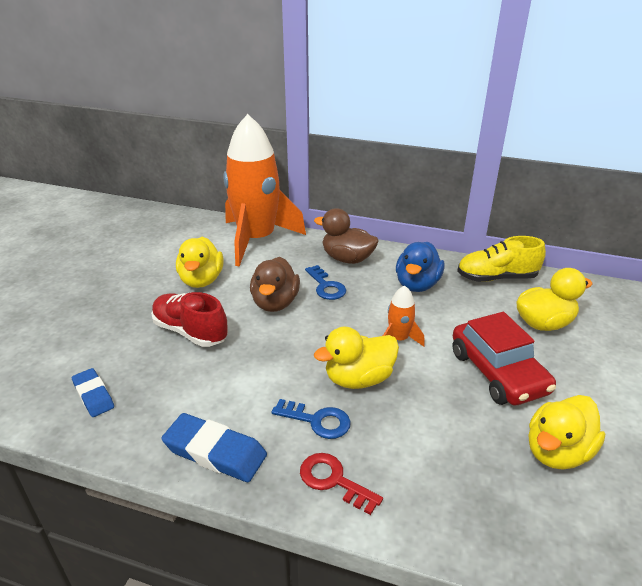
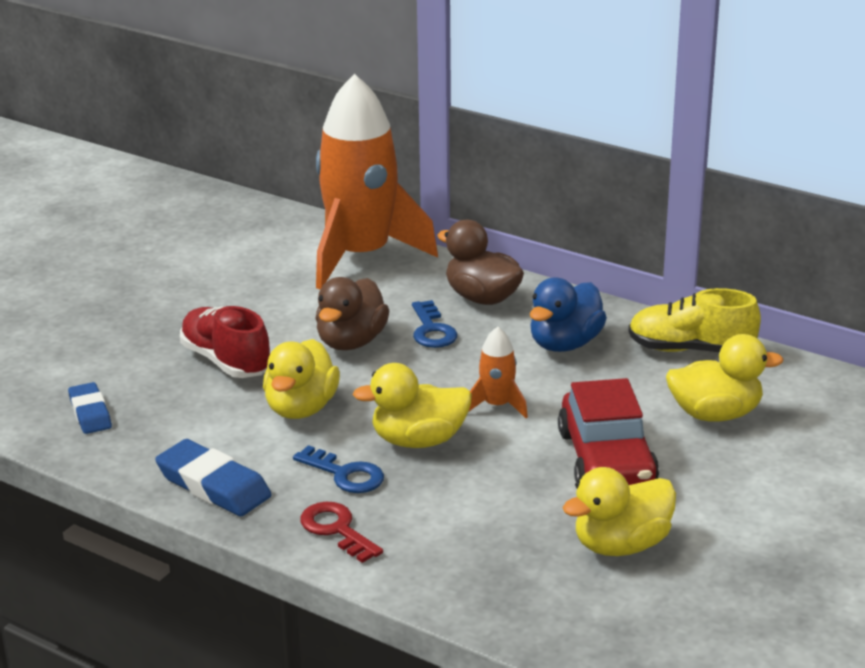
camera: 15 degrees right, 5 degrees down
(201, 280) = (262, 301): yellow duck -> yellow duck (301, 408)

